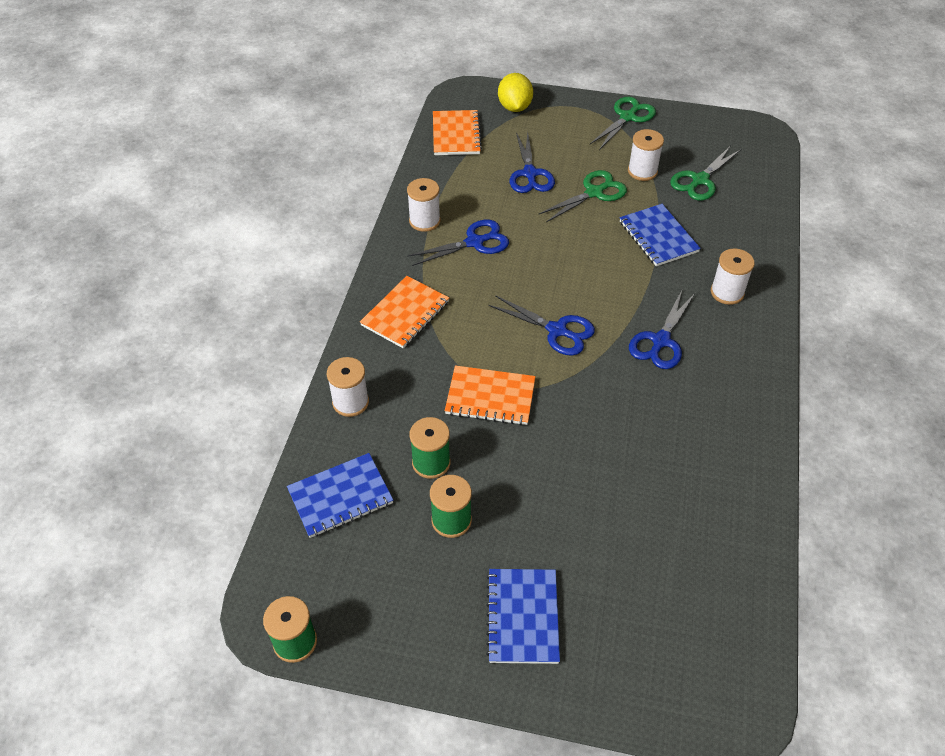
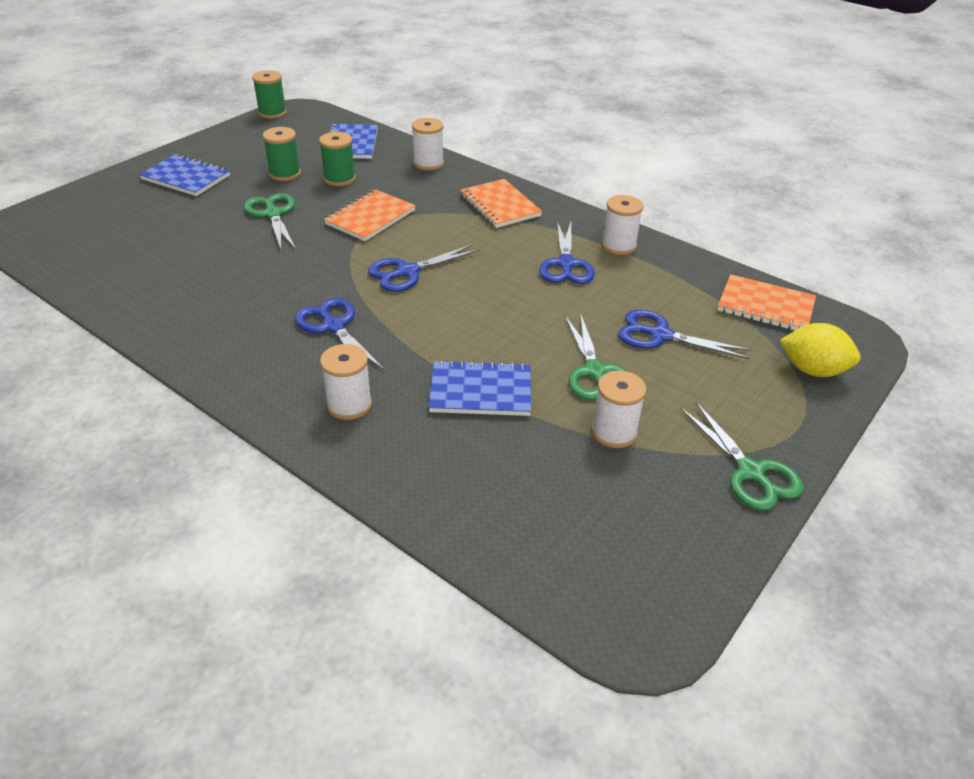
camera: 115 degrees right, 10 degrees down
(700, 180) = (562, 482): green scissors -> green scissors (273, 214)

